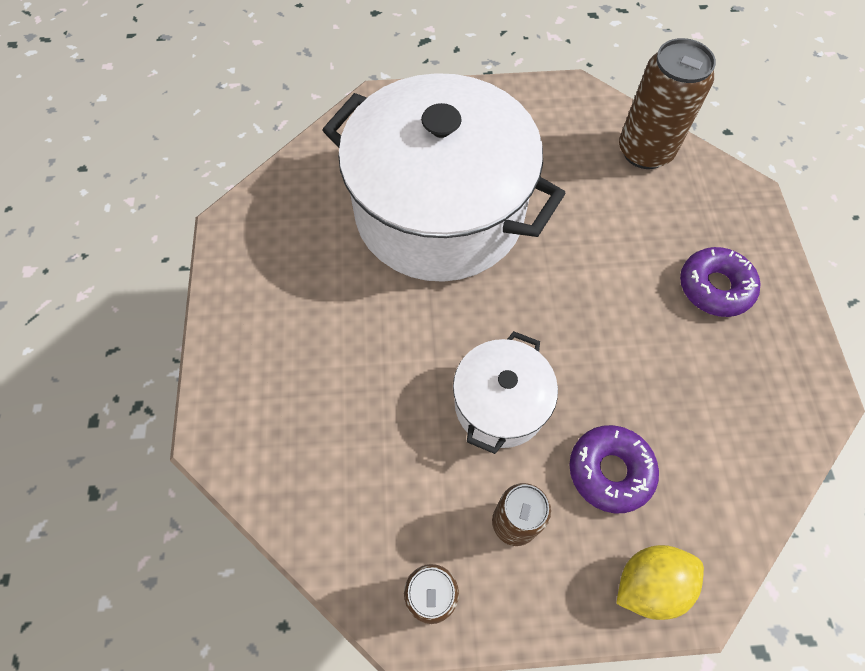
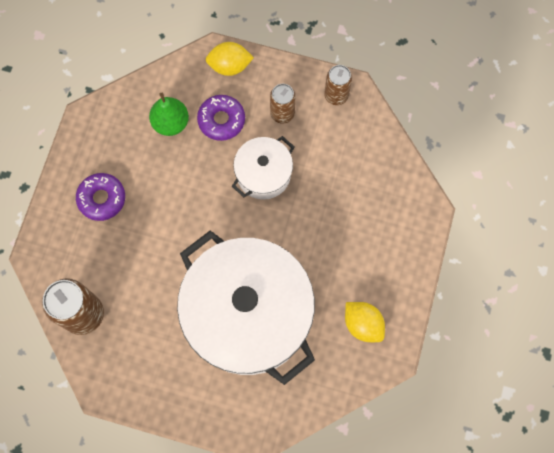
camera: 160 degrees left, 10 degrees up
(280, 248) = (363, 324): none -> yellow lemon
(688, 436) = (171, 123): none -> green pear

